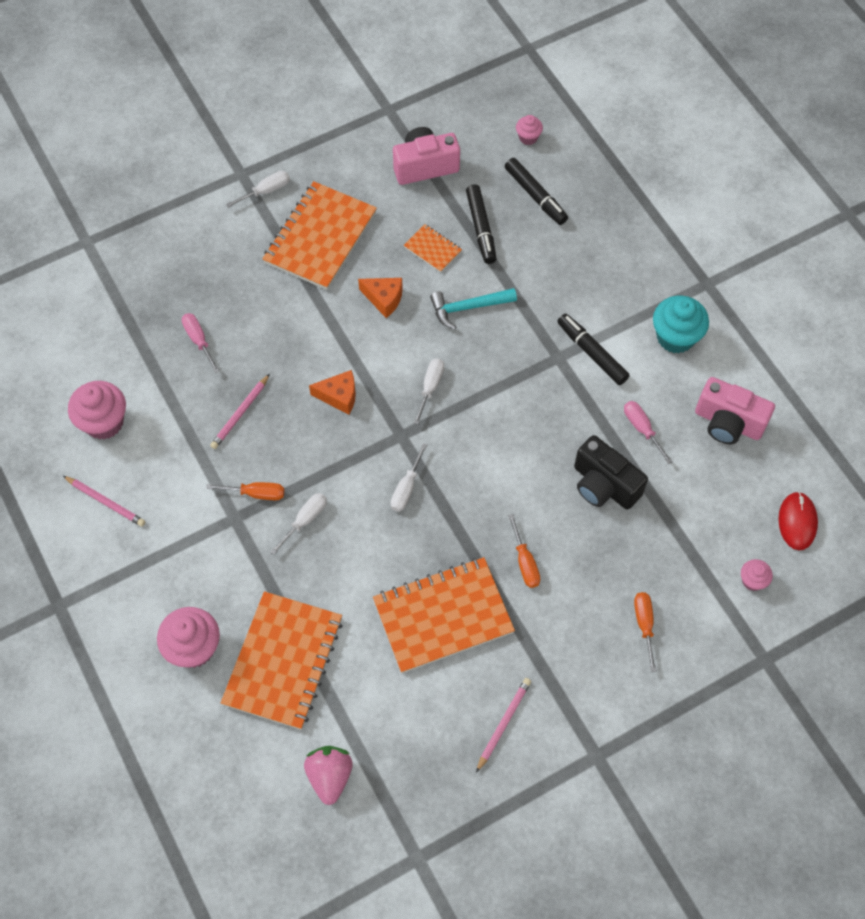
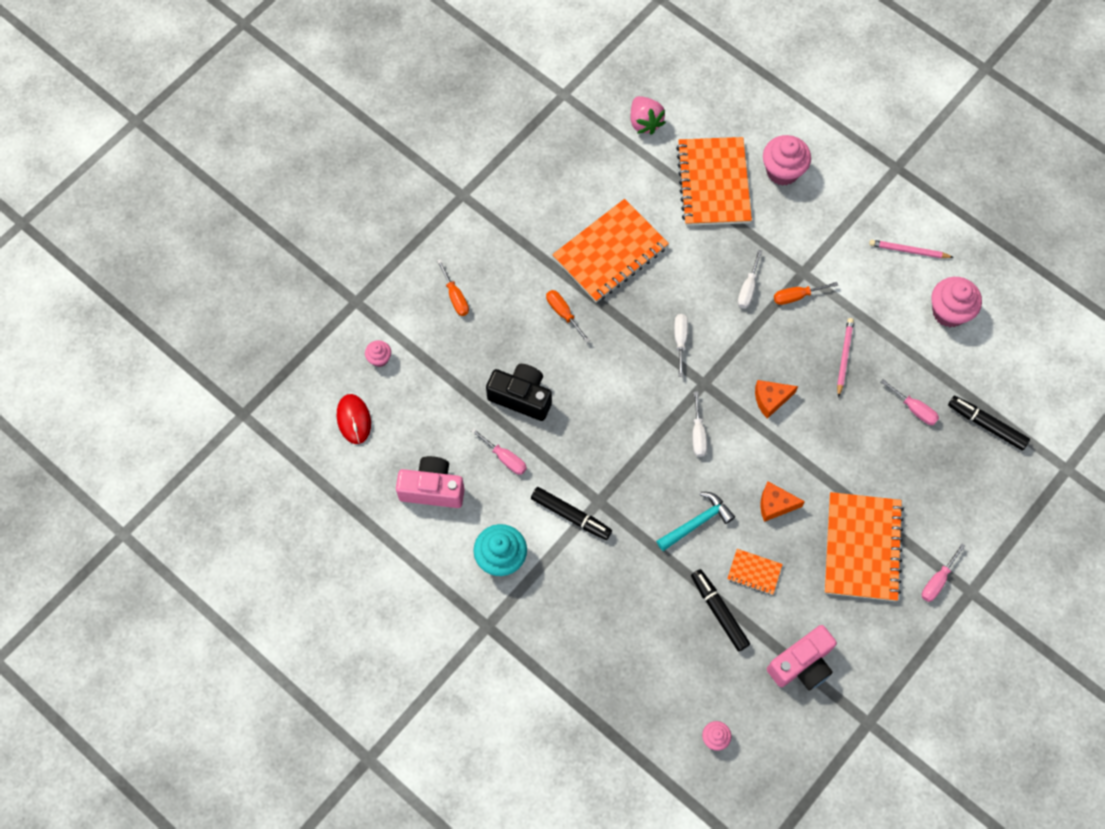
camera: 160 degrees right, 5 degrees up
(266, 191) = (937, 580): white screwdriver -> pink screwdriver
(503, 723) = (537, 194): pink pencil -> none
(535, 196) = (681, 668): black marker -> black marker (986, 425)

